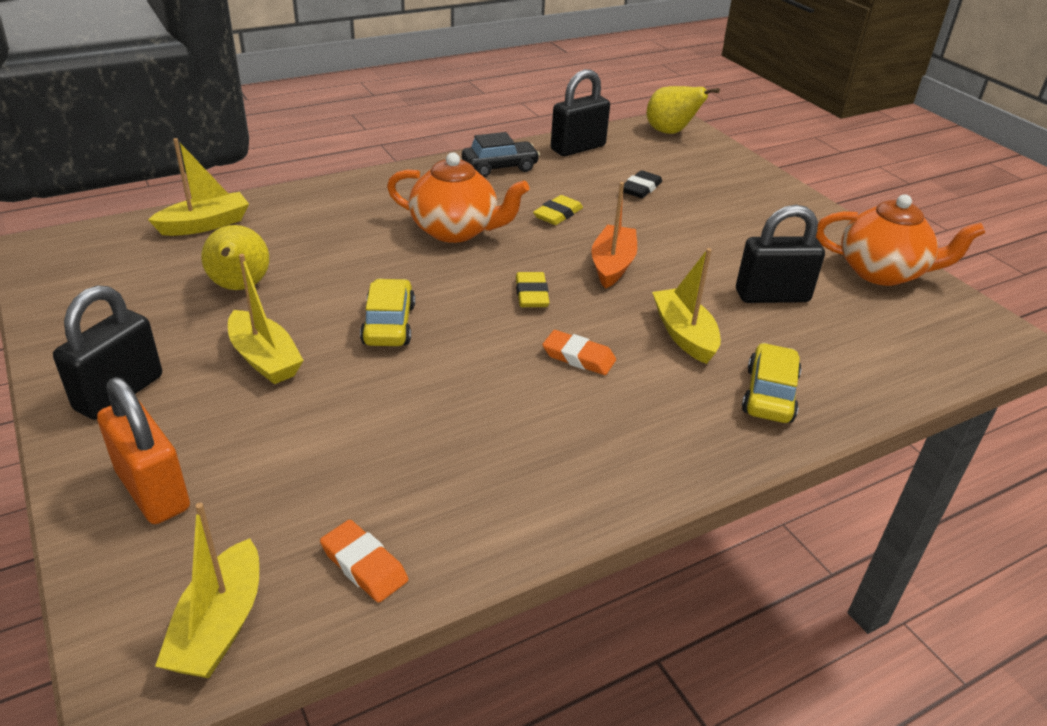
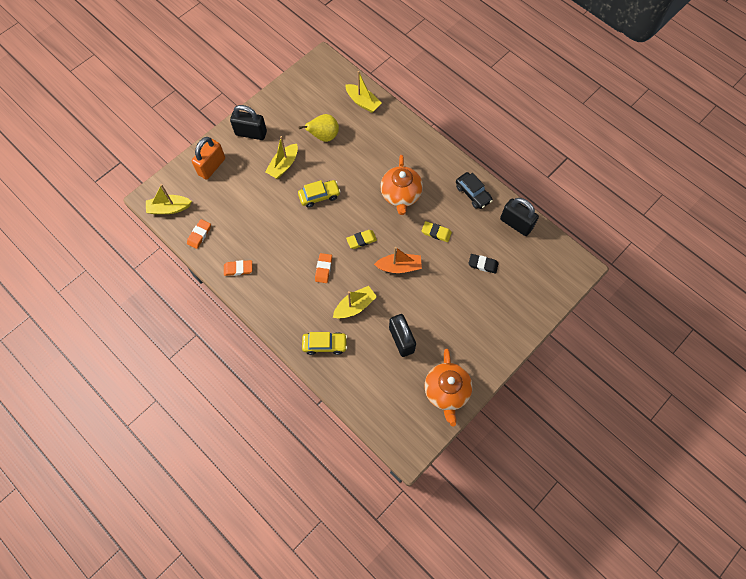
camera: 75 degrees right, 30 degrees up
(517, 500) = (238, 269): none -> orange eraser
(670, 132) = (564, 267): yellow pear -> none

